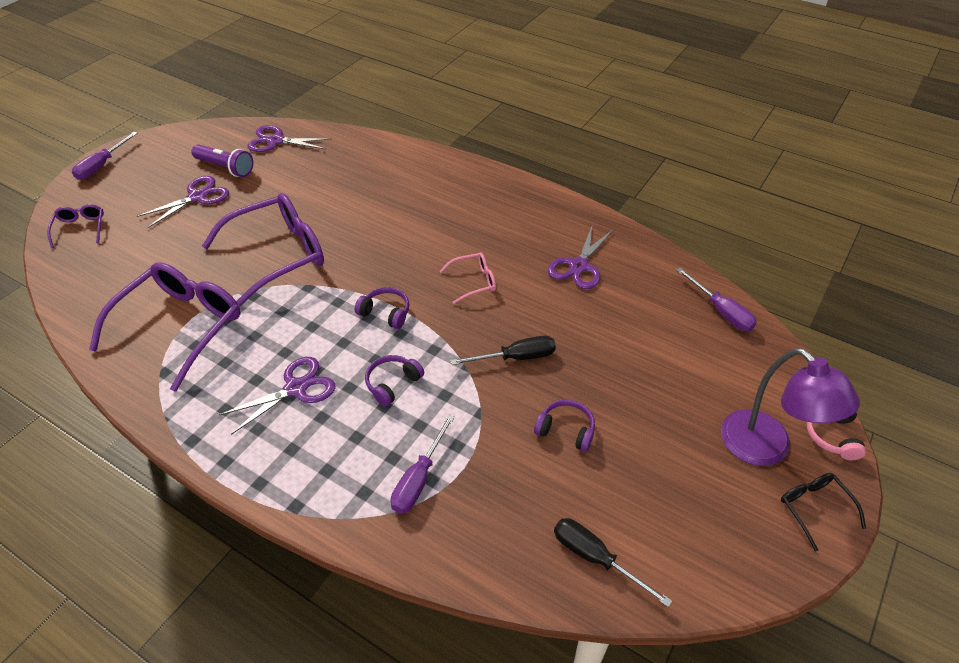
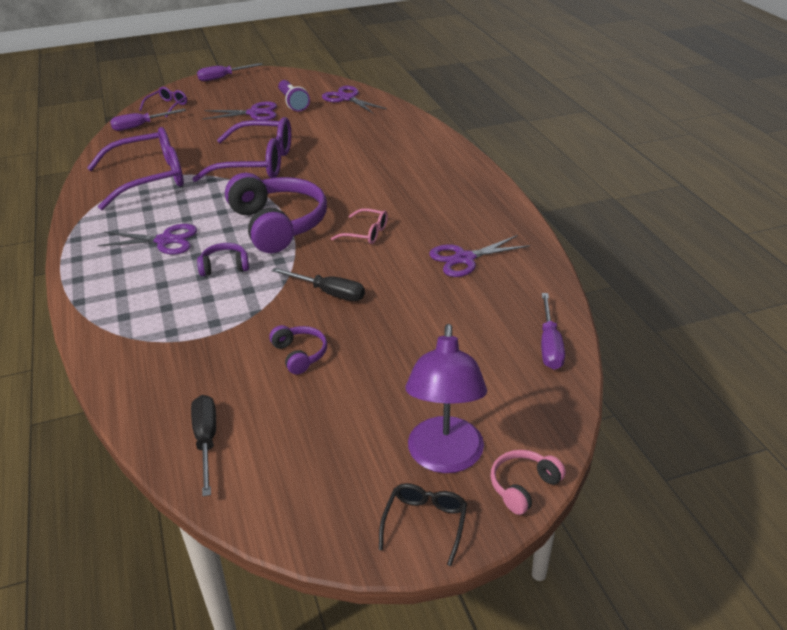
camera: 40 degrees right, 10 degrees down
(385, 313) = (278, 225): purple headphones -> purple headphones, size x2.22
(419, 479) = (164, 327): purple screwdriver -> purple screwdriver (140, 126)

